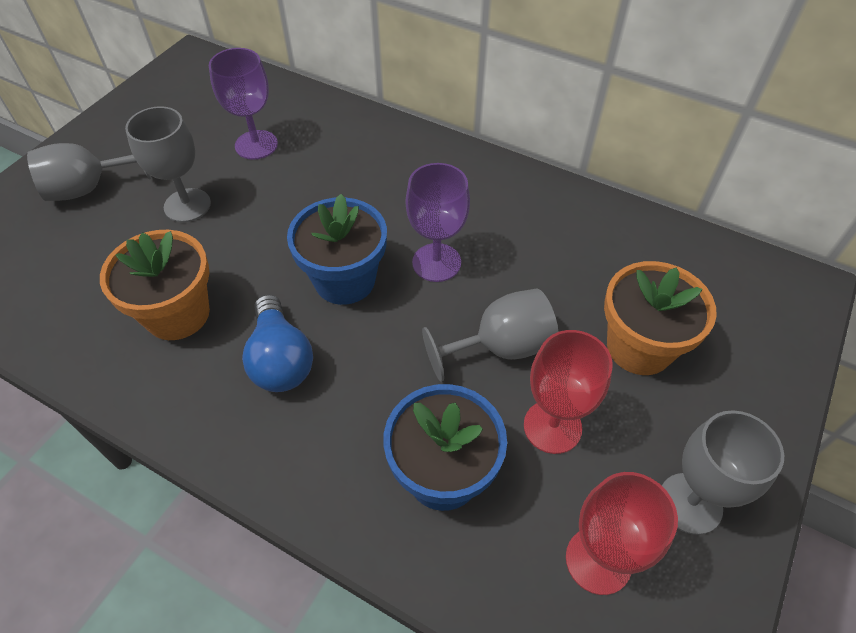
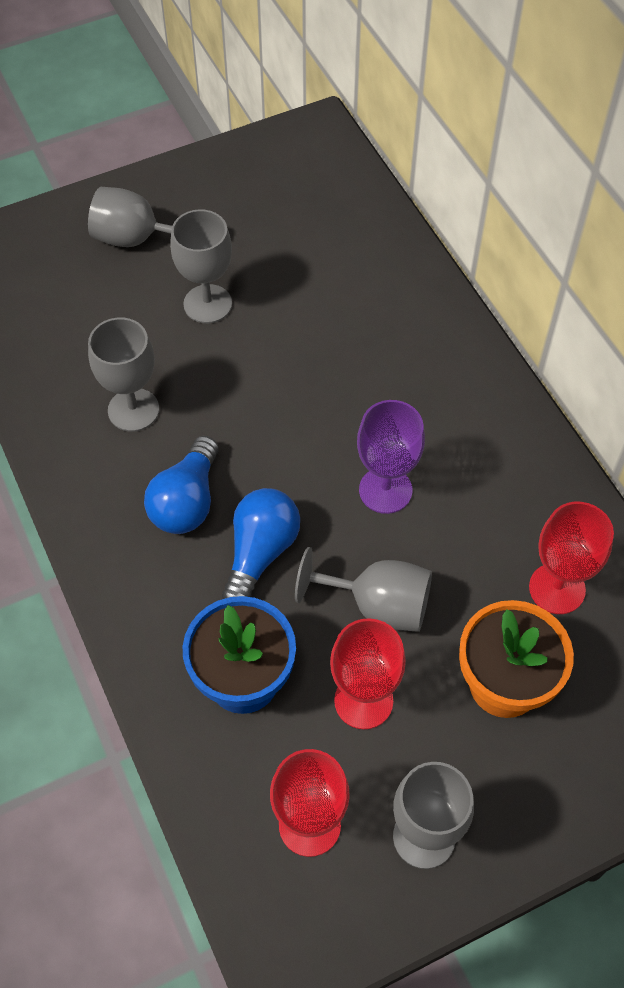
camera: 35 degrees right, 5 degrees up
(177, 314) = (133, 410): orange flower pot -> grey goblet
(256, 145) = (311, 269): purple goblet -> none
(344, 280) = (291, 459): blue flower pot -> none
(375, 363) = (260, 552): none -> blue light bulb
(613, 261) = (557, 588): none -> red goblet

